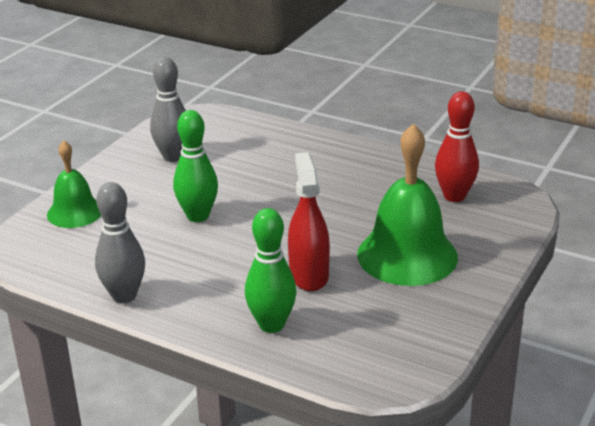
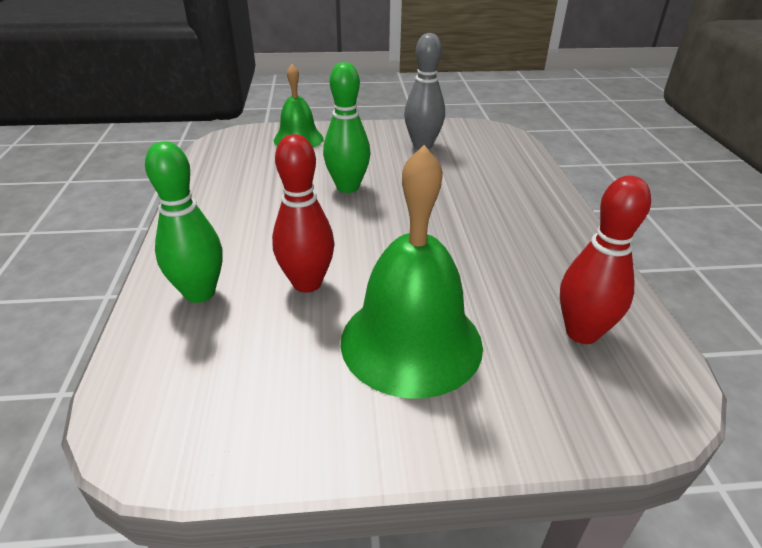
camera: 55 degrees right, 5 degrees up
(124, 296) = (198, 199): grey bowling pin -> none
(309, 275) = (307, 283): red spray bottle -> red bowling pin

